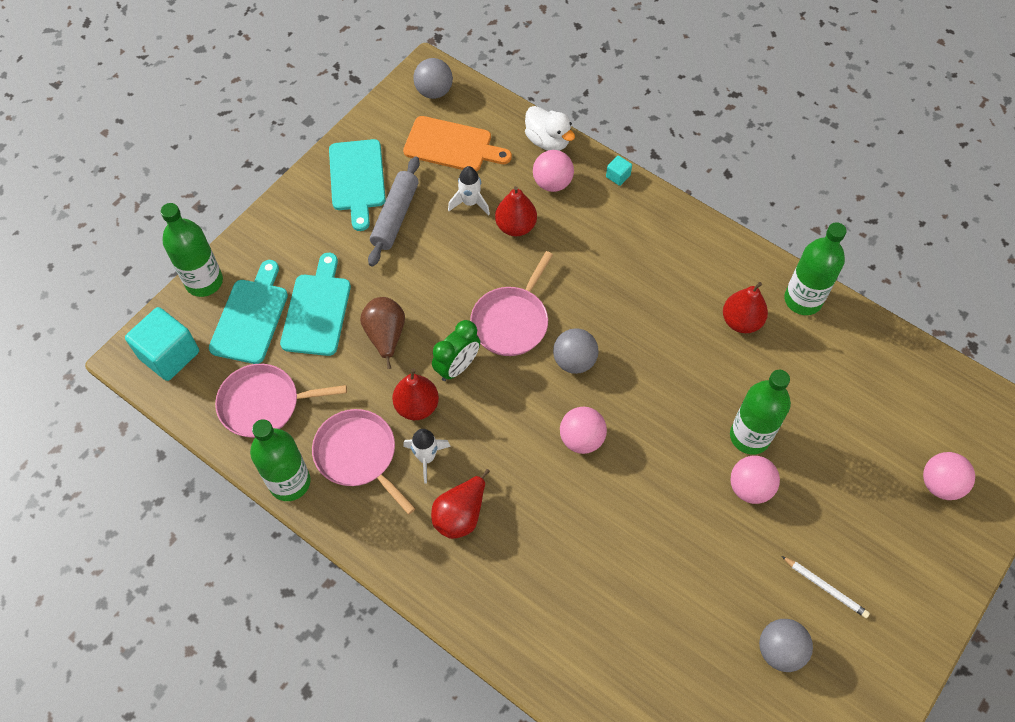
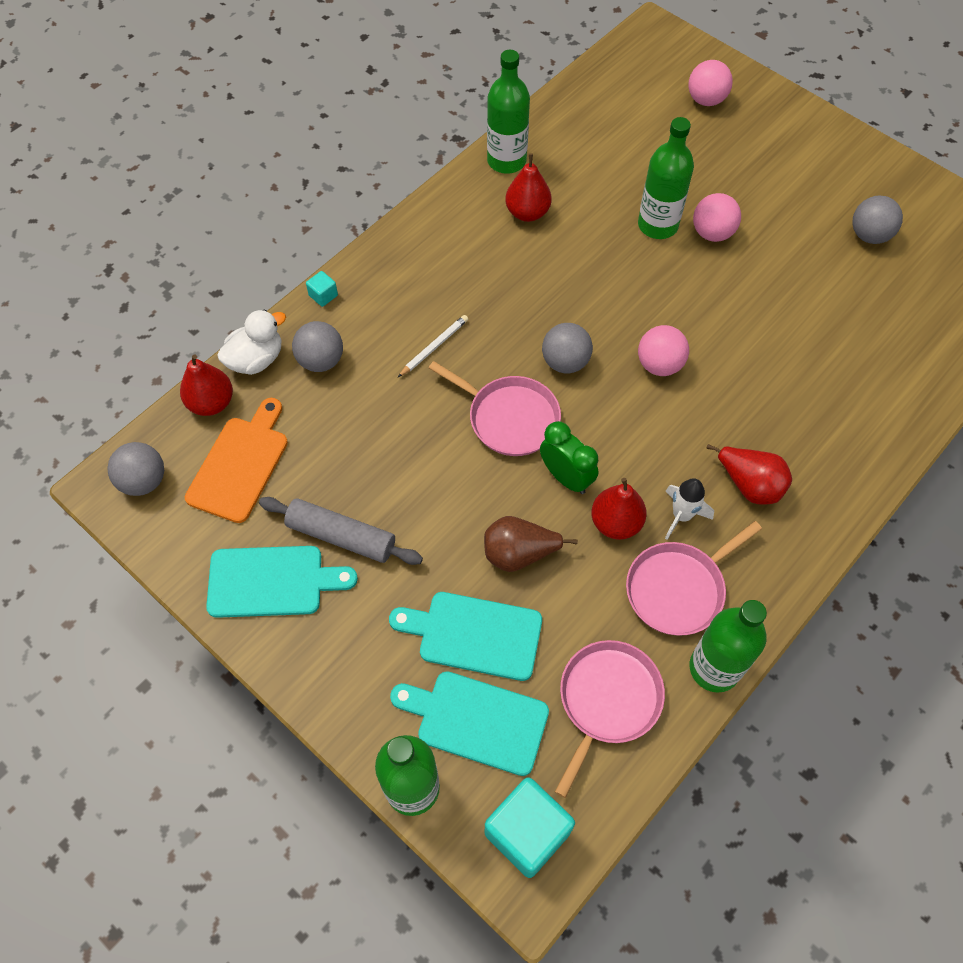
camera: 85 degrees left, 0 degrees up
(264, 404) = (607, 700): pink pan -> pink pan turned 150 degrees counterclockwise
(470, 203) = (334, 450): white rocket -> none
(515, 226) = (378, 403): red pear -> red pear (211, 403)
(552, 183) = (321, 361): pink ball -> grey ball
(825, 588) = (808, 194): white pencil -> white pencil (434, 347)

